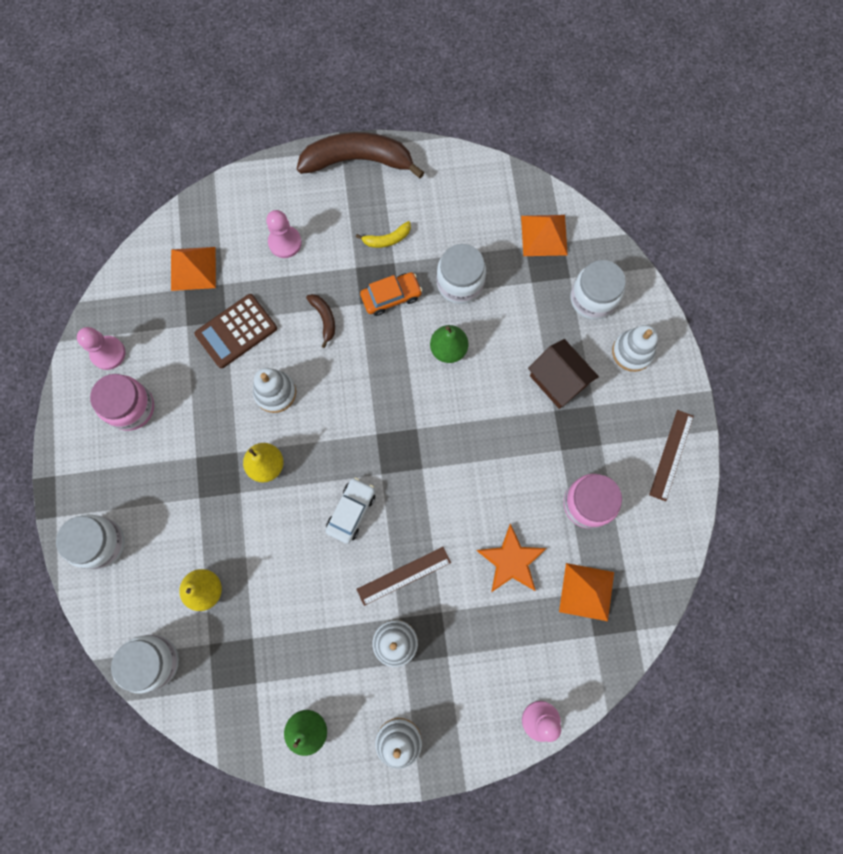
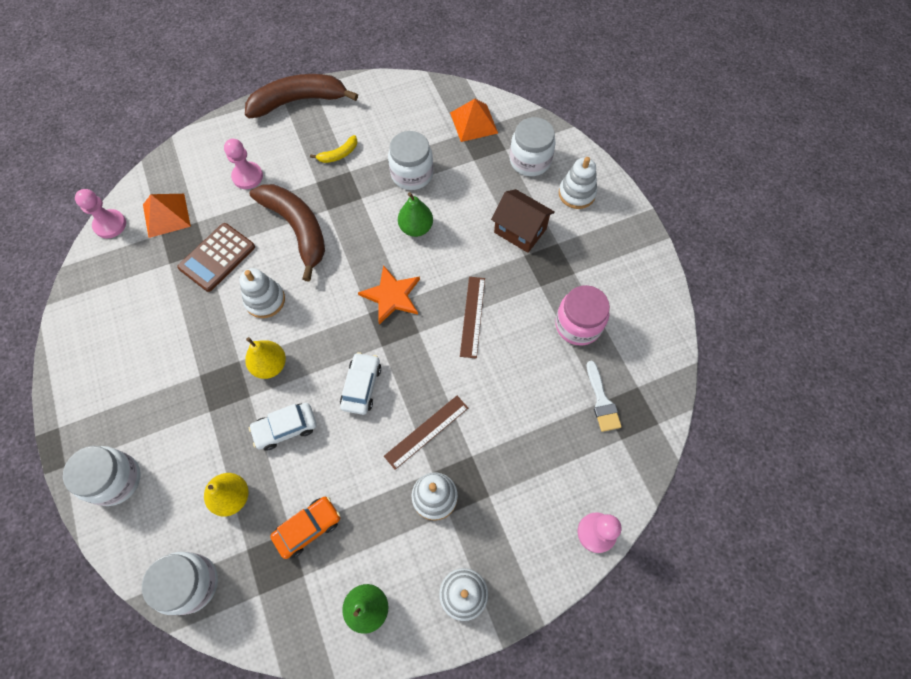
camera: 15 degrees left, 10 degrees down
(108, 353) = (96, 304): pink pawn -> pink pawn (110, 225)
(131, 407) = (127, 346): pink jar -> none
(268, 535) = (285, 428): none -> white car
(324, 319) = (297, 229): brown banana -> brown banana, size x2.27
(391, 296) = (354, 198): orange car -> orange car (308, 528)
(511, 561) = (524, 392): orange star -> orange star (392, 296)
(586, 591) = (602, 401): orange pyramid -> white brush
(671, 455) = (638, 266): brown ruler -> brown ruler (472, 316)

